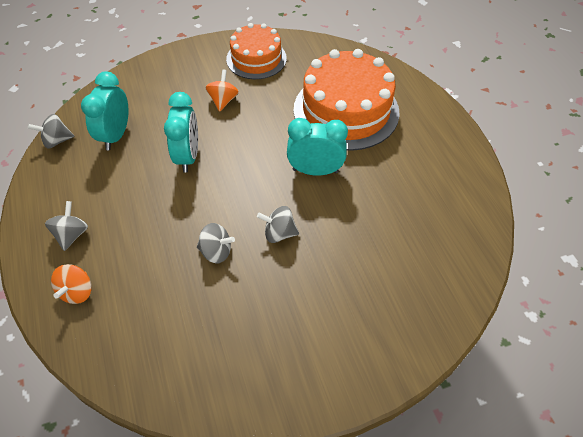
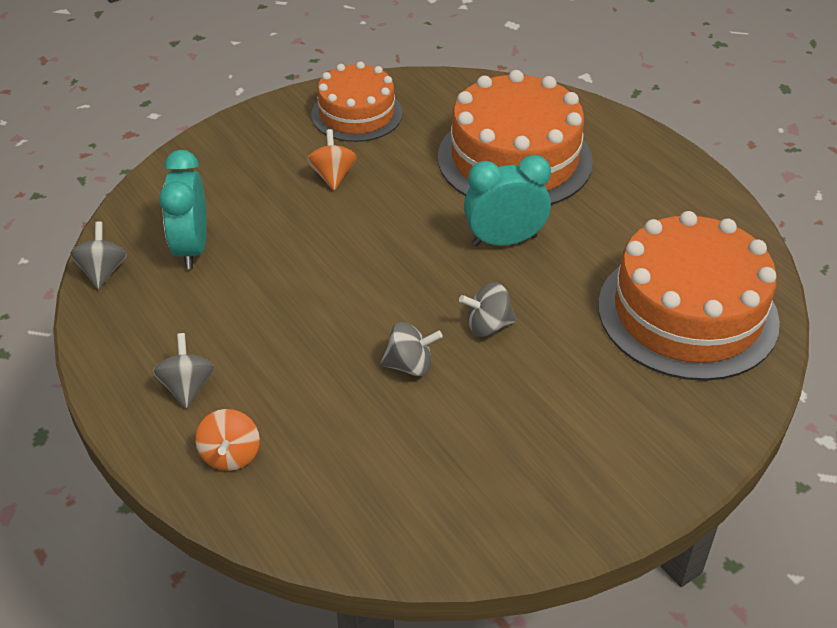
camera: 15 degrees left, 10 degrees down
(57, 141) = (103, 271): grey spinning top -> grey spinning top turned 120 degrees clockwise
(188, 156) = (313, 256): turquoise clock -> none
(420, 254) = (687, 313): none -> orange cake

